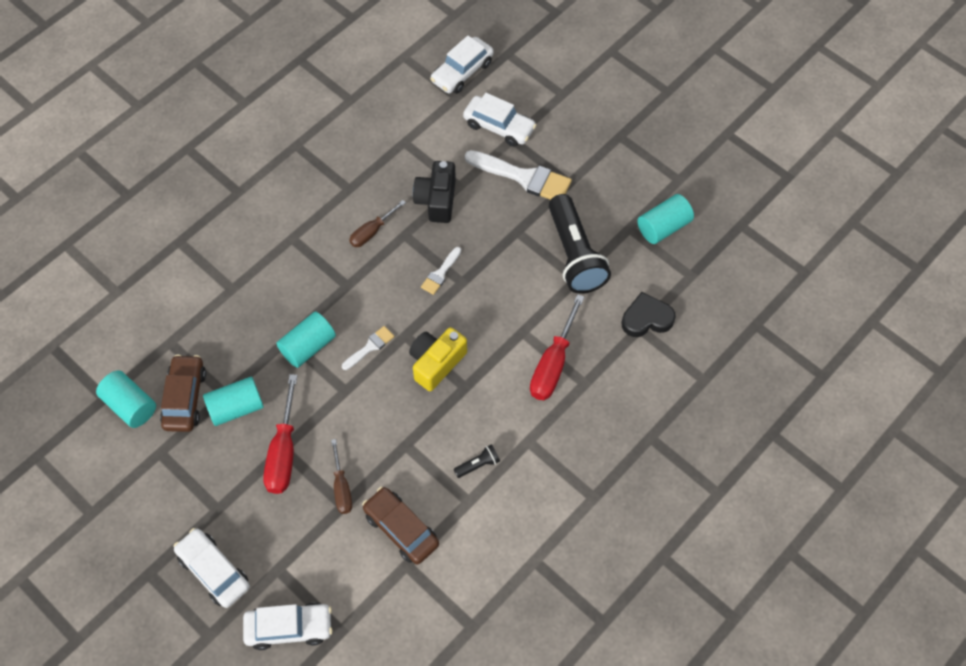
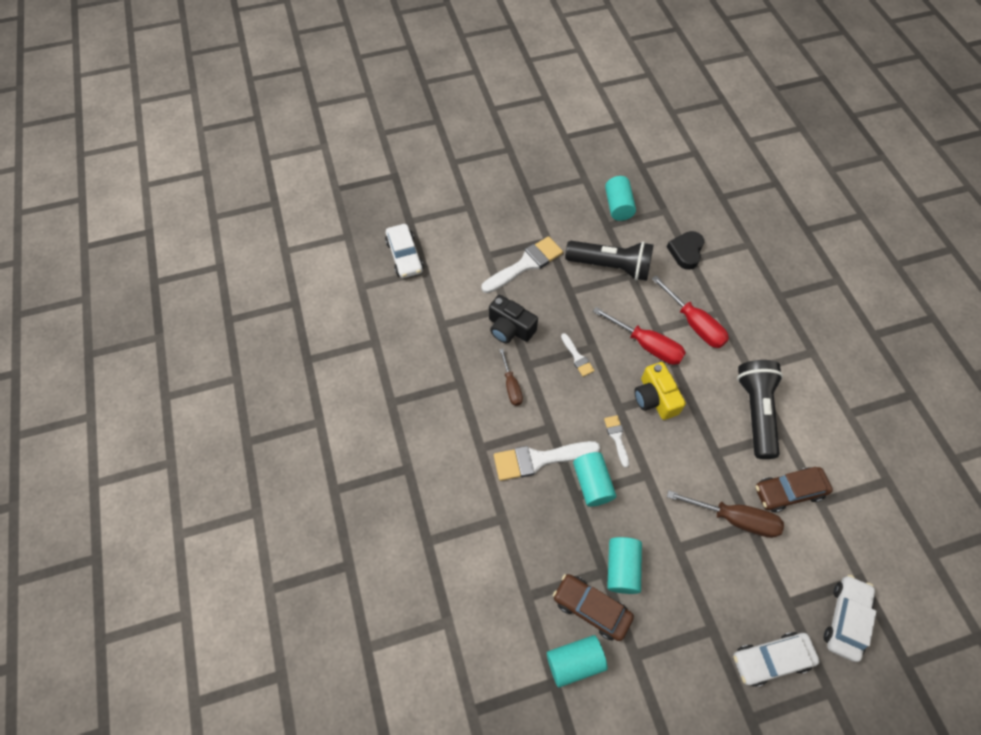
camera: 60 degrees left, 0 degrees up
(283, 451) = (681, 548): red screwdriver -> red screwdriver (646, 345)
(307, 291) = (539, 459): none -> white brush
(341, 487) = (734, 518): brown screwdriver -> brown screwdriver, size x1.62
(478, 465) = (755, 412): black flashlight -> black flashlight, size x2.45
(499, 126) = (471, 257): white car -> none

